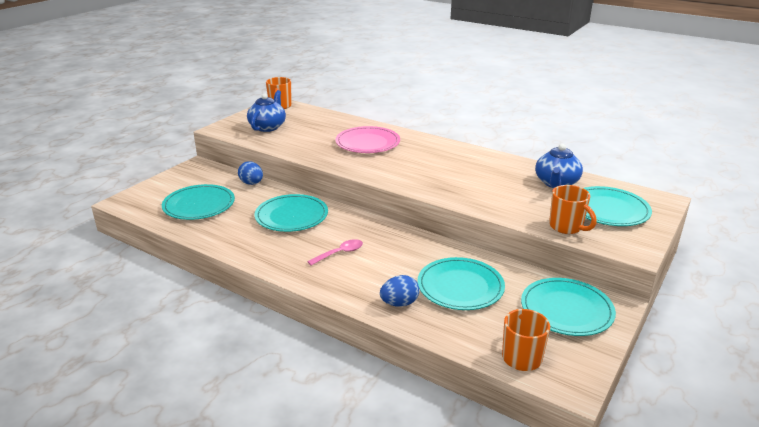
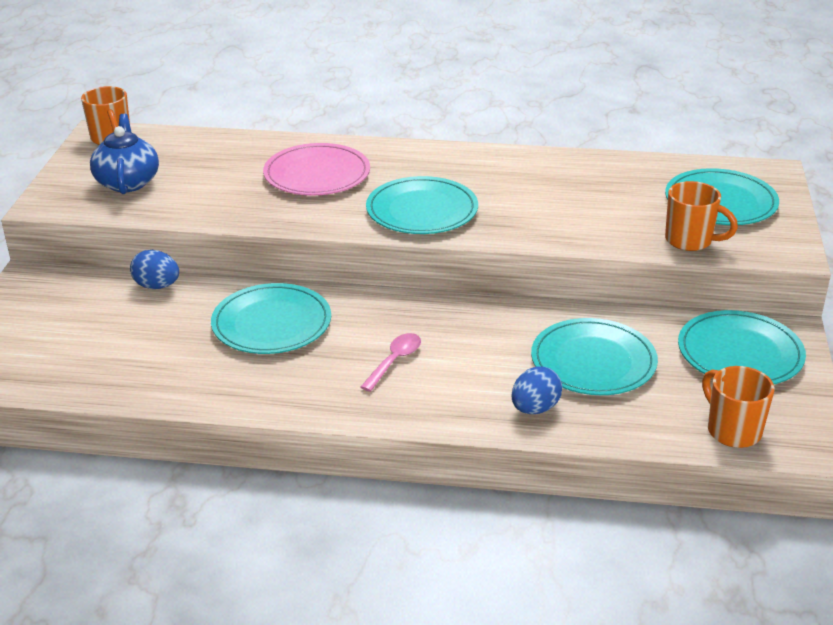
camera: 25 degrees left, 5 degrees up
(199, 205) = (103, 345): turquoise plate -> turquoise plate (422, 210)
(556, 183) = (630, 178): blue teapot -> none

